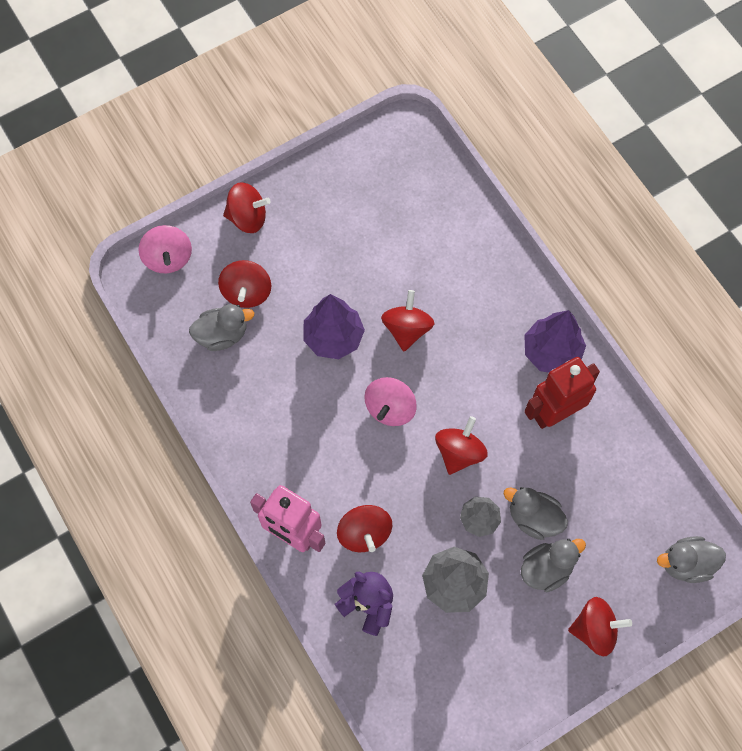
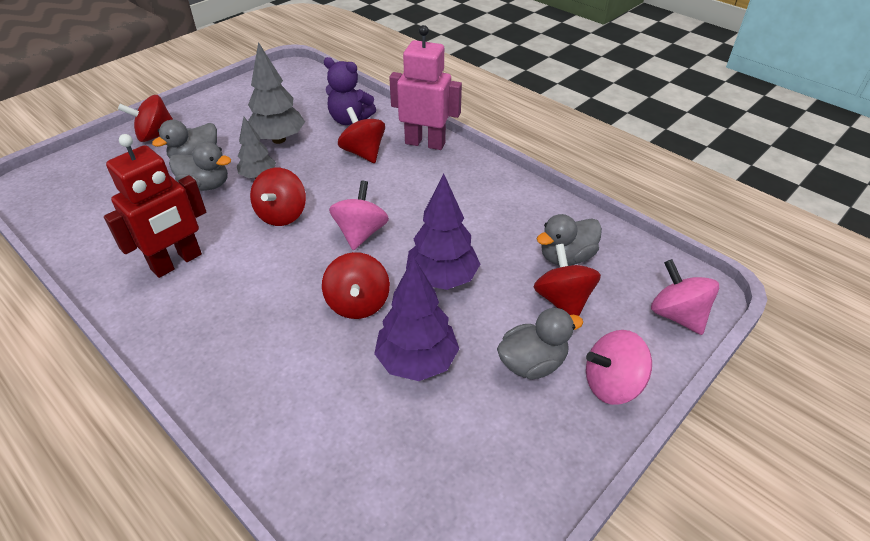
camera: 165 degrees right, 25 degrees down
(248, 217) = (612, 384): red spinning top -> pink spinning top
(551, 352) = (174, 316): purple tree -> purple tree (417, 362)
(686, 563) = (59, 182): grey duck -> grey duck (532, 363)

